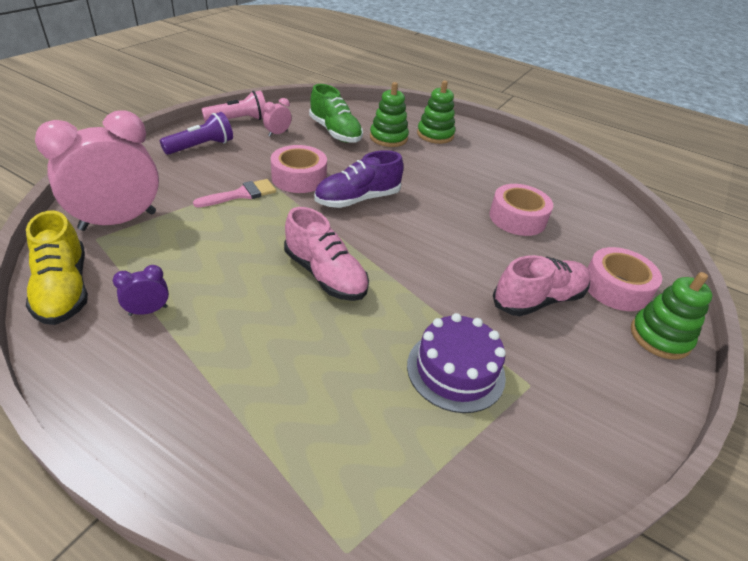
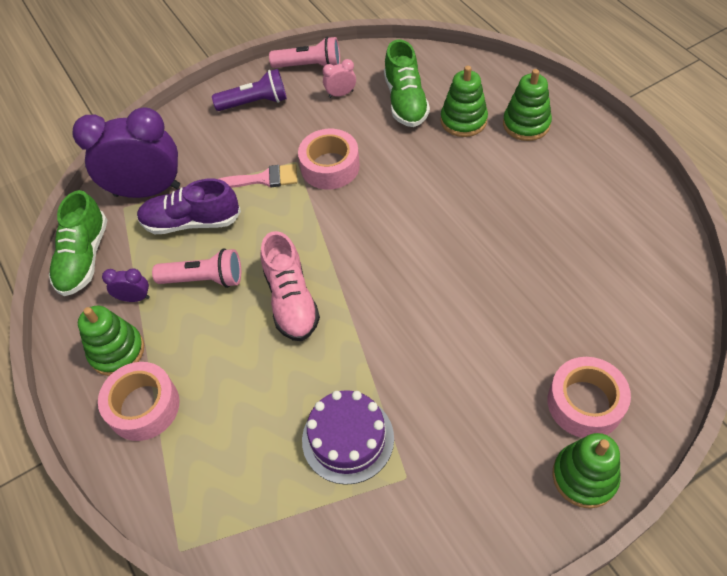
camera: 35 degrees right, 15 degrees up
(64, 289) = (84, 258): yellow shoe -> green shoe
(118, 221) = (147, 191): pink clock -> purple clock
(150, 365) = (117, 351): none -> green stacking toy
(223, 278) = (204, 279): none -> pink flashlight
(357, 199) = (374, 210): purple shoe -> purple shoe (191, 222)
(517, 218) = (539, 278): pink tape -> pink tape (143, 406)
(538, 299) = (483, 390): pink shoe -> none

